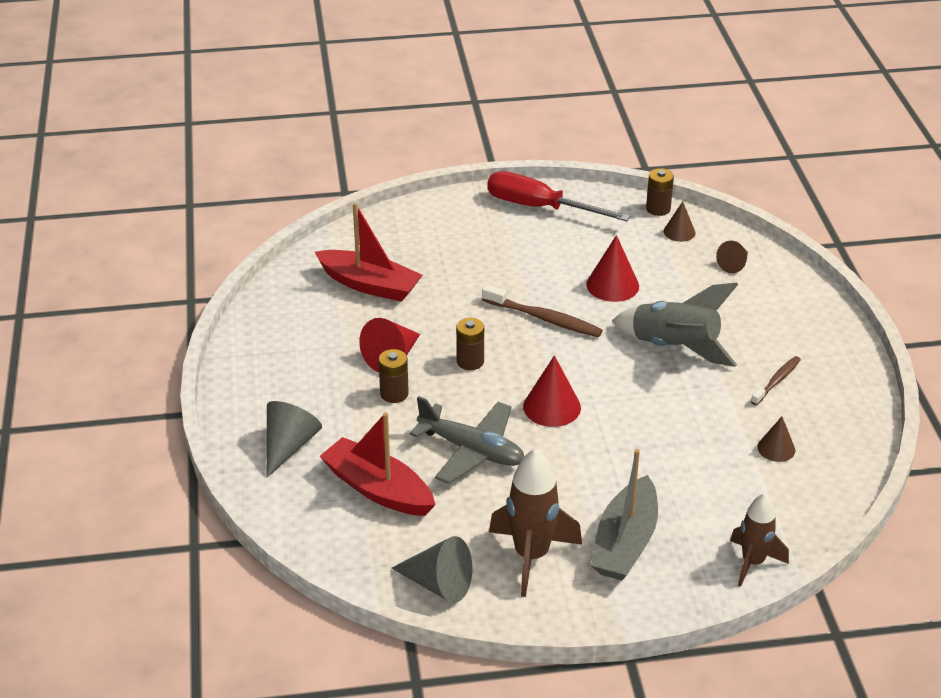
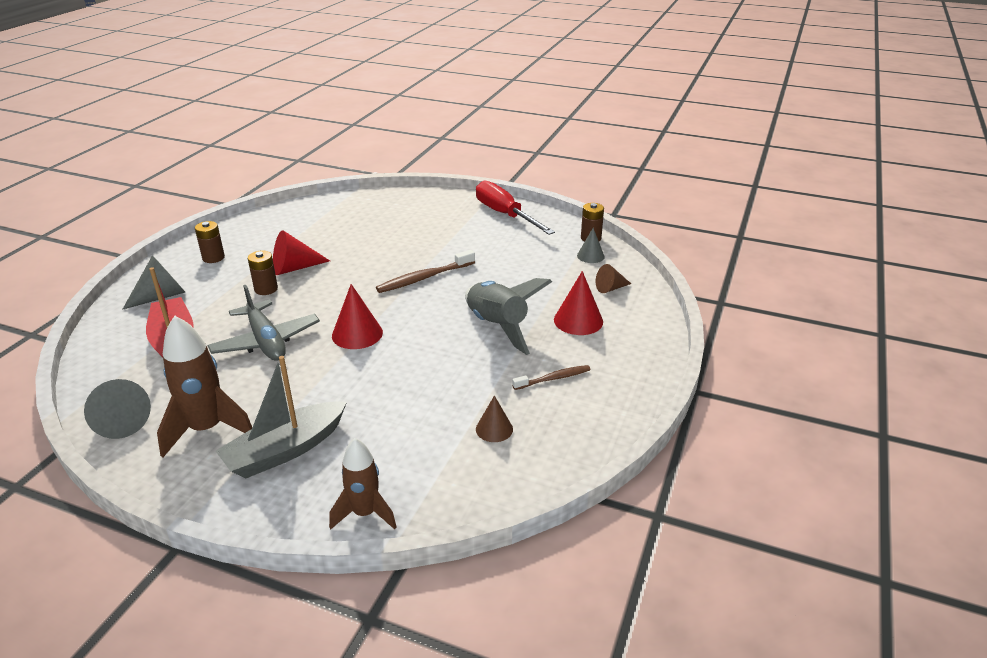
camera: 30 degrees right, 5 degrees down
(370, 285) = (337, 225): red boat -> none
(470, 361) = (340, 287): brown battery -> brown battery (213, 258)
(544, 318) = (424, 278): brown toothbrush -> brown toothbrush turned 90 degrees clockwise
(612, 285) = (499, 273): red cone -> red cone (578, 320)
(679, 232) = (590, 256): brown cone -> grey cone

